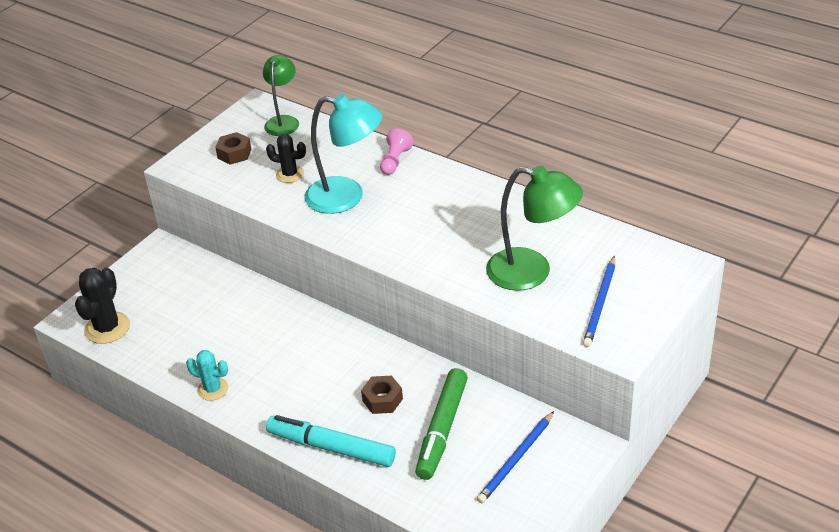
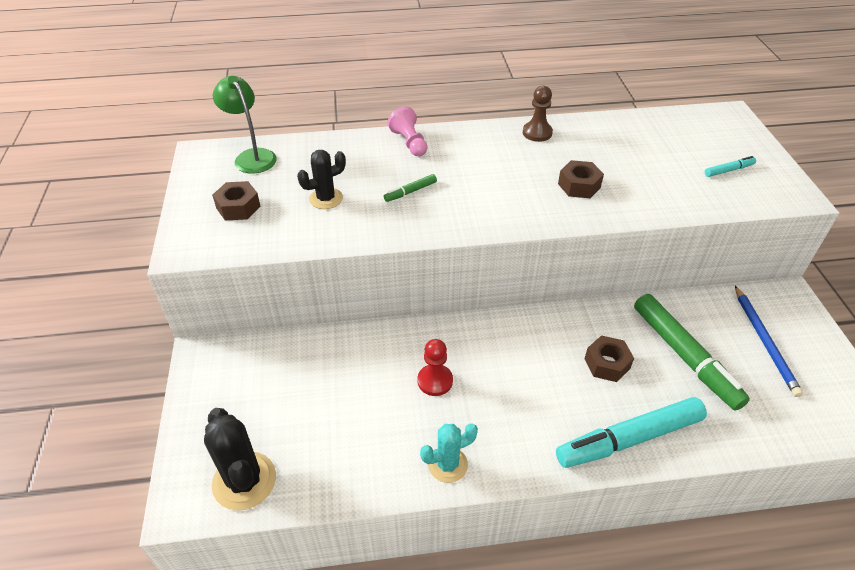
camera: 45 degrees left, 5 degrees up
(264, 341) = (435, 381): none -> red pawn
(346, 197) = (410, 192): turquoise lamp -> green marker
(465, 253) = (579, 185): none -> brown nut
(497, 199) = (537, 133): none -> brown pawn
(532, 272) = (649, 173): green lamp -> none
(600, 304) = (728, 170): blue pencil -> turquoise marker

